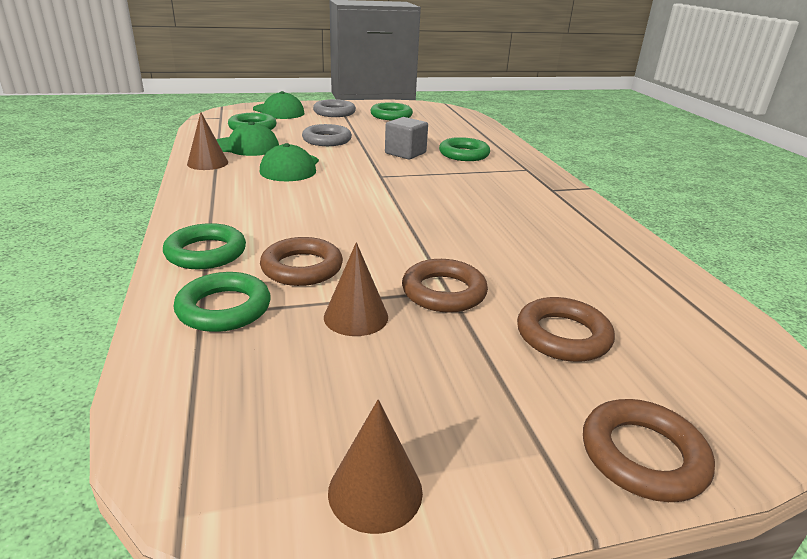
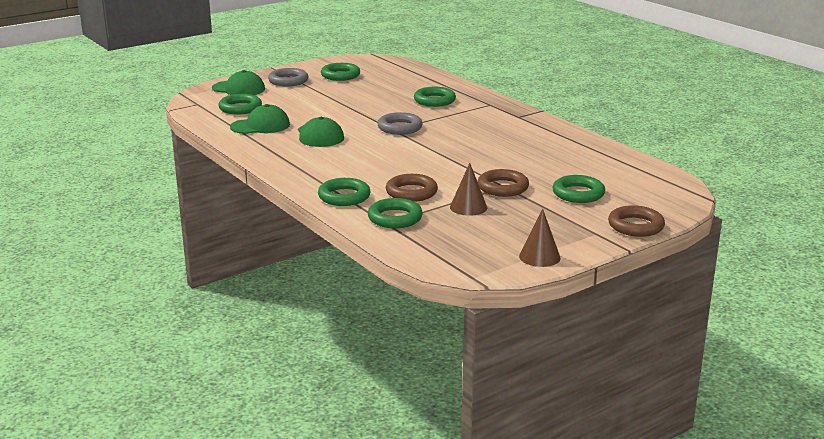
camera: 20 degrees left, 5 degrees down
(207, 163) = (253, 144): brown cone -> none
(327, 140) = (316, 108): grey ring -> grey ring (400, 128)
(405, 153) = (390, 108): grey cube -> none
(563, 336) = (578, 193): brown ring -> green ring

